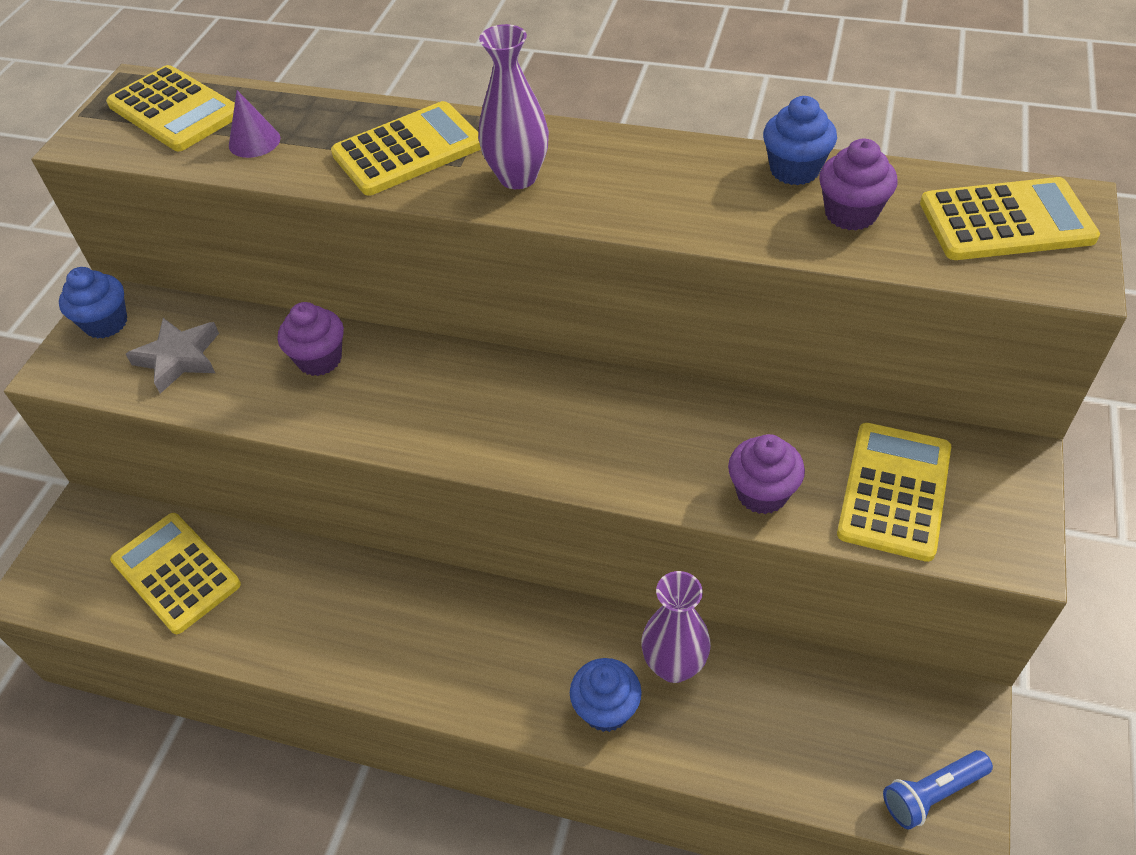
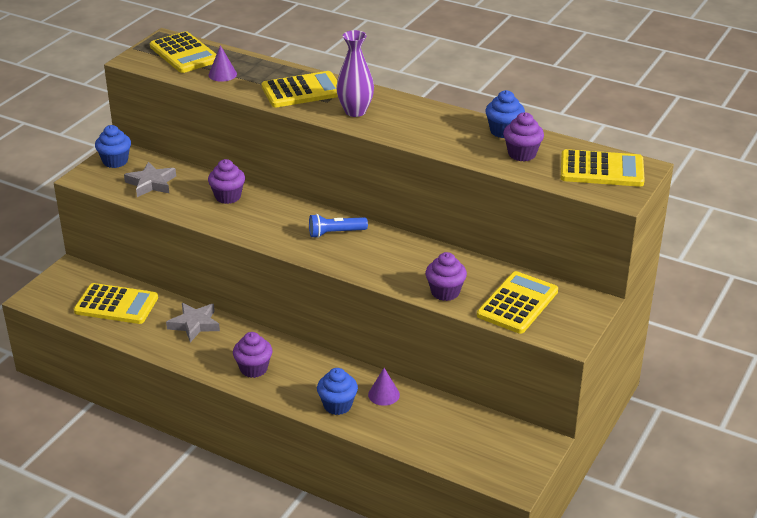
camera: 10 degrees right, 15 degrees down
(176, 573) = (116, 305): yellow calculator -> yellow calculator turned 135 degrees clockwise
(318, 586) = (194, 324): none -> grey star
(442, 660) = (253, 369): none -> purple cupcake
(674, 665) = (384, 394): purple vase -> purple cone
(932, 793) = (504, 472): blue flashlight -> blue flashlight (335, 233)

